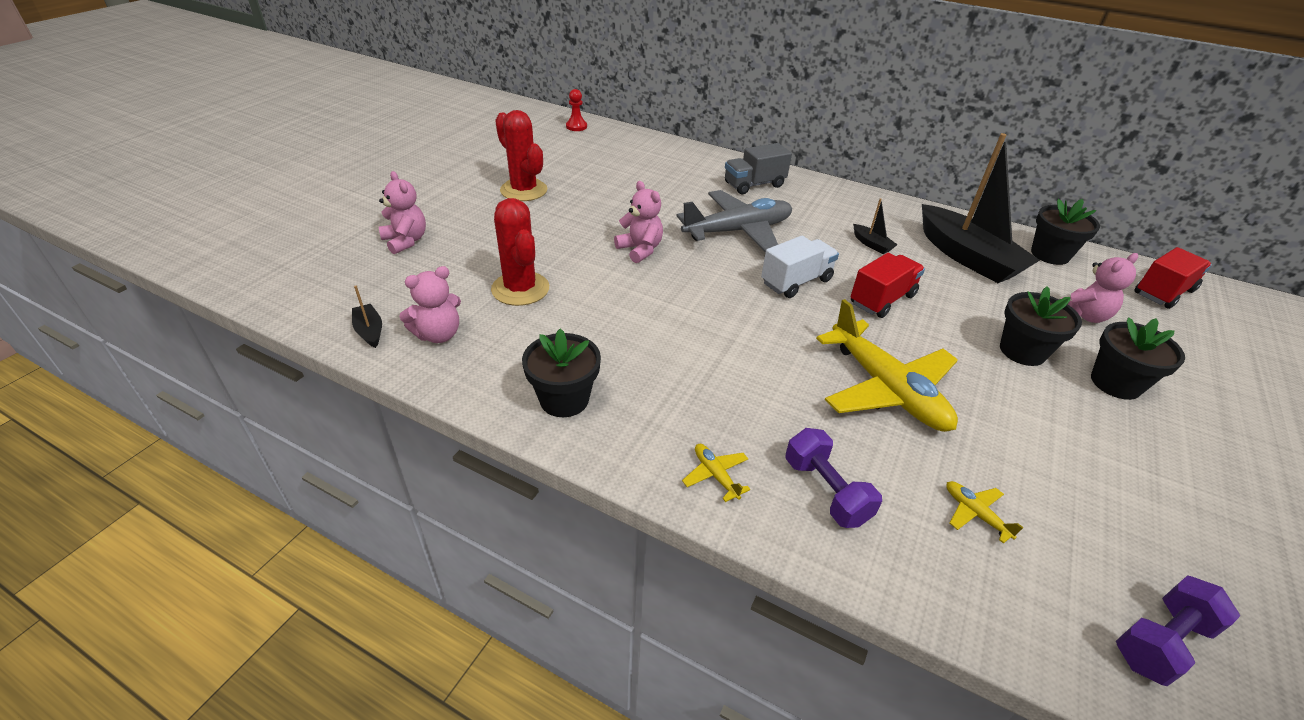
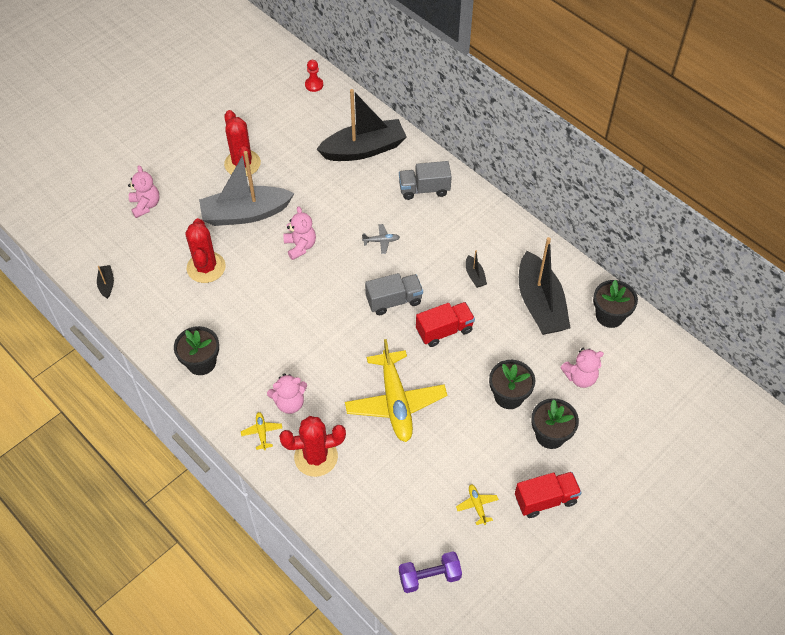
camera: 20 degrees right, 15 degrees up
(438, 334) = (145, 296): pink teddy bear -> pink teddy bear (289, 403)
(550, 231) = (245, 214): none -> grey boat
(663, 164) = (364, 149): none -> black boat
(738, 231) = (381, 241): grey plane -> grey plane, size x0.40
(796, 282) = (394, 301): white truck -> grey truck
(826, 491) = (316, 457): purple dumbbell -> red cactus
(975, 514) = (388, 491): yellow plane -> yellow plane (477, 505)
(1163, 292) = (665, 371): red truck -> red truck (545, 499)

